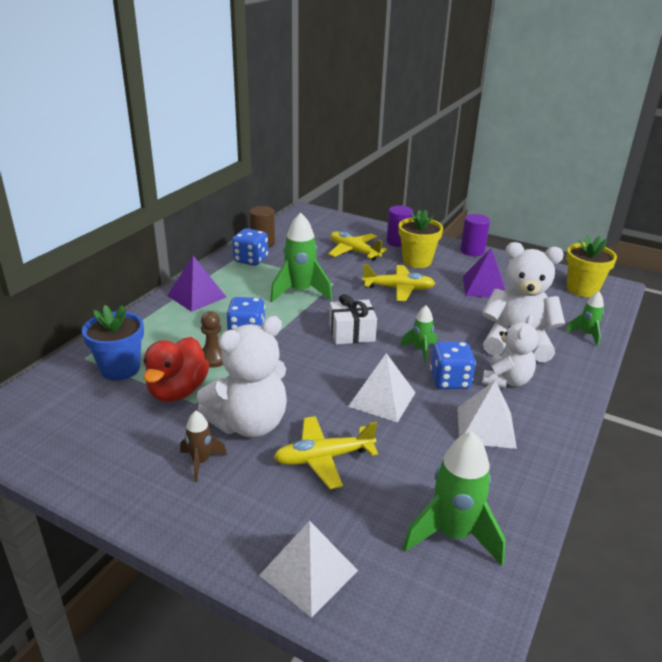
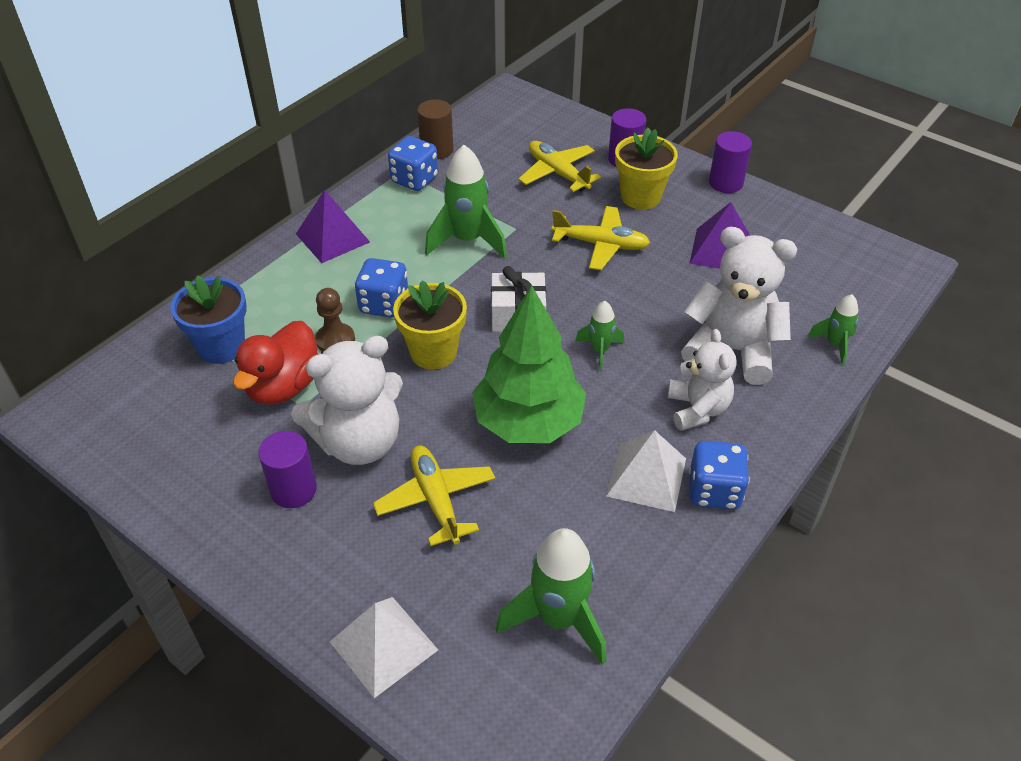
camera: 10 degrees right, 15 degrees up
(201, 462) = (293, 490): brown rocket -> purple cylinder
(323, 458) = (436, 500): yellow plane -> yellow plane turned 75 degrees clockwise
(382, 399) = (528, 422): white pyramid -> green tree
(450, 381) = (623, 402): blue dice -> blue dice (714, 491)
(506, 381) = (697, 409): white teddy bear -> white teddy bear turned 45 degrees counterclockwise
(582, 289) = (860, 265): yellow flower pot -> yellow flower pot (433, 352)

